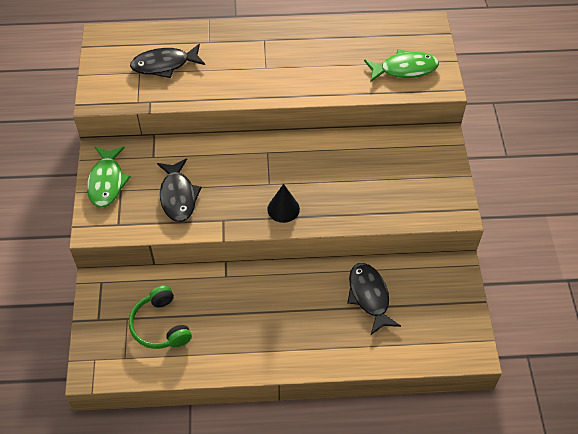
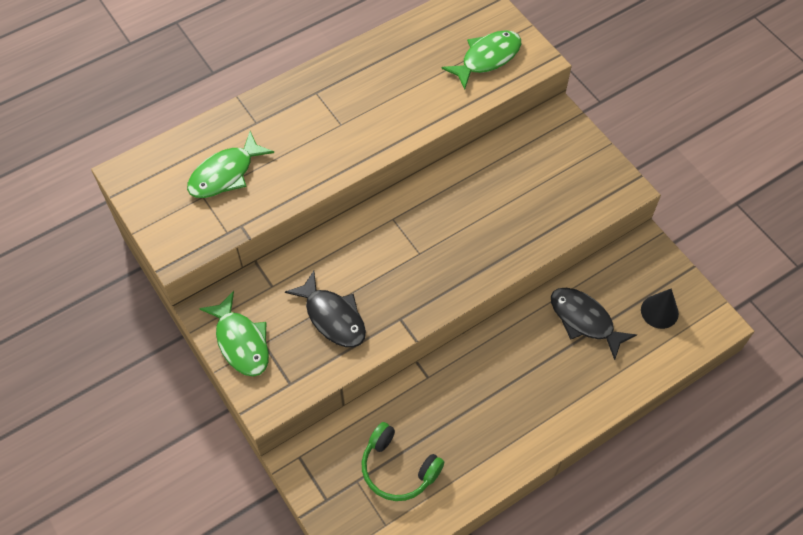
camera: 30 degrees left, 5 degrees up
(164, 65) = (225, 174): black fish -> green fish
(283, 209) = (454, 273): black cone -> black cone (659, 311)

